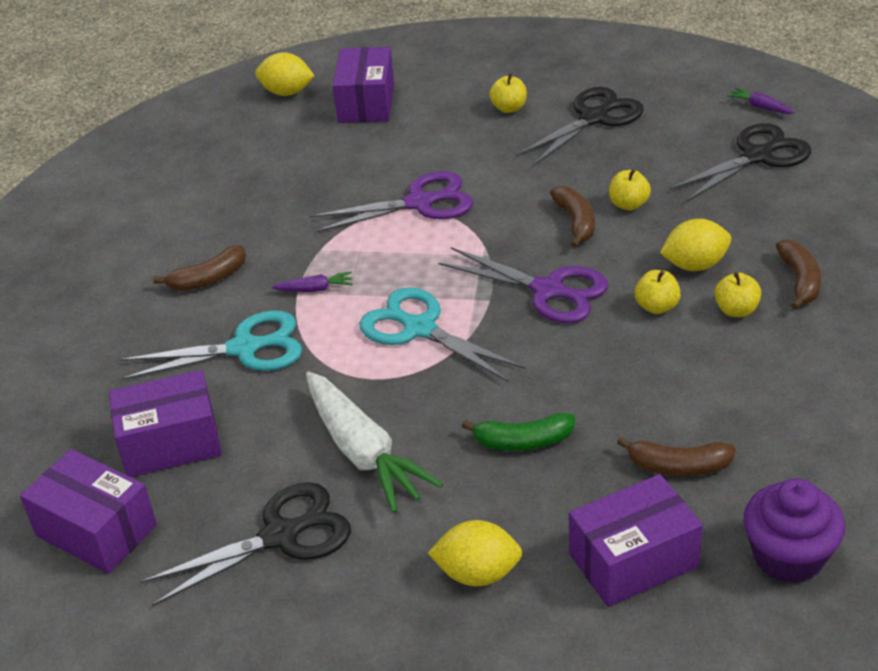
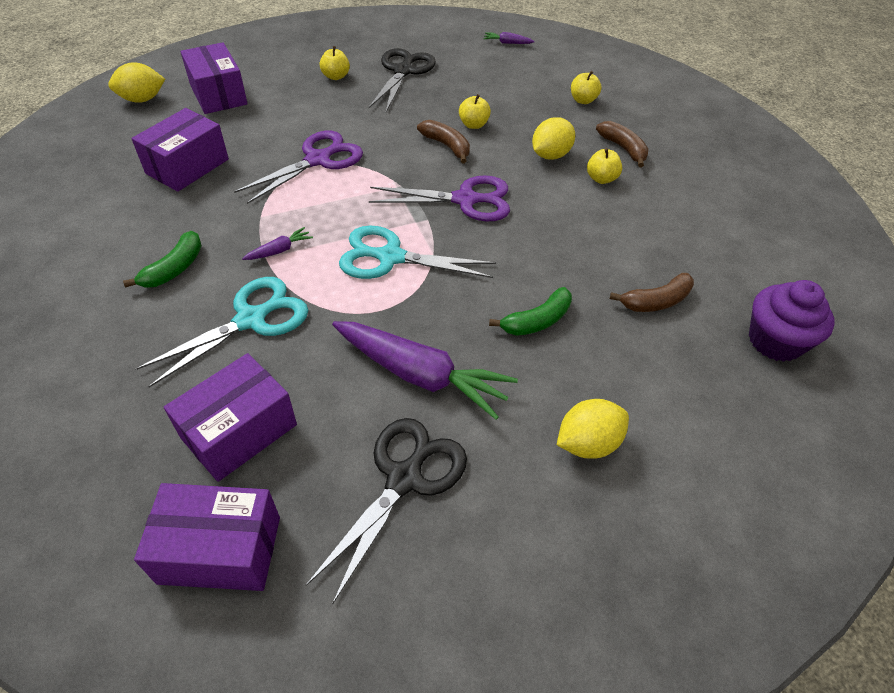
camera: 35 degrees left, 10 degrees up
(208, 279) = (174, 269): brown banana -> green banana
(363, 452) = (421, 375): white carrot -> purple carrot
(633, 560) = (684, 385): purple box -> purple box (187, 166)
(656, 307) = (549, 191): yellow apple -> yellow apple (583, 100)
(757, 156) = (531, 74): black scissors -> none

